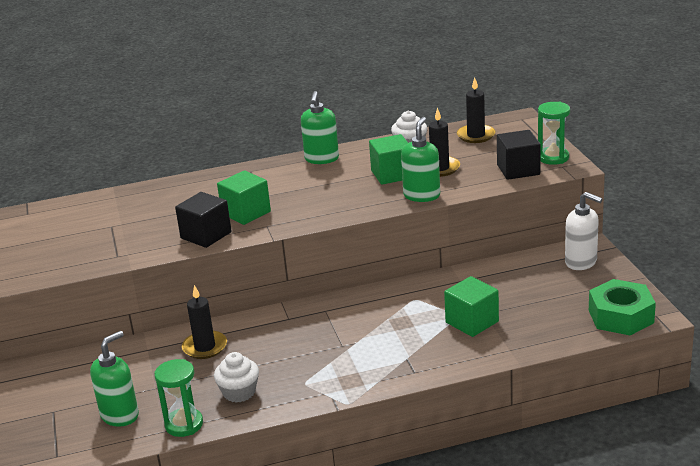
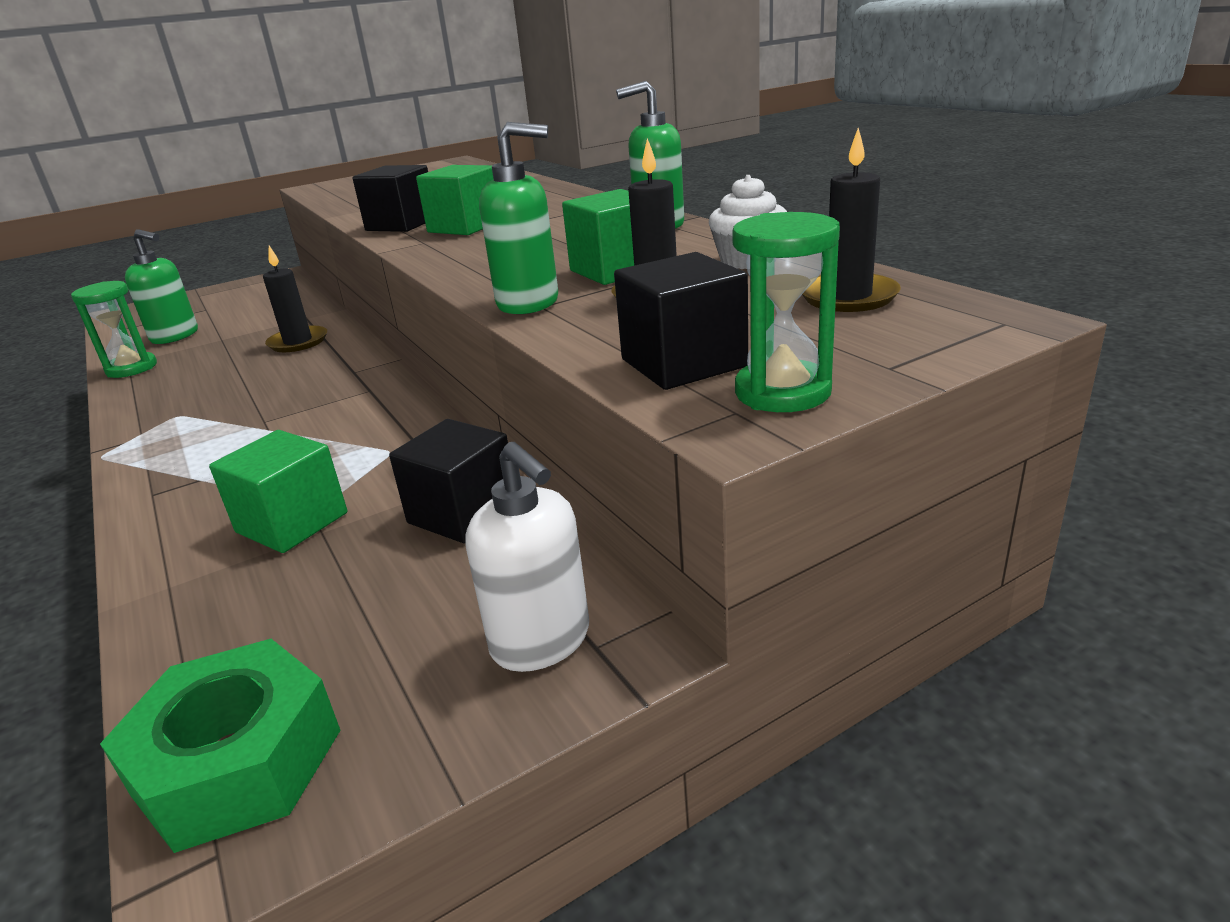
camera: 75 degrees right, 0 degrees up
(239, 392) = (181, 381): white cupcake -> none
(488, 277) = (463, 513): none -> black cube
(581, 262) = (541, 641): white soap dispenser -> white soap dispenser turned 60 degrees counterclockwise

